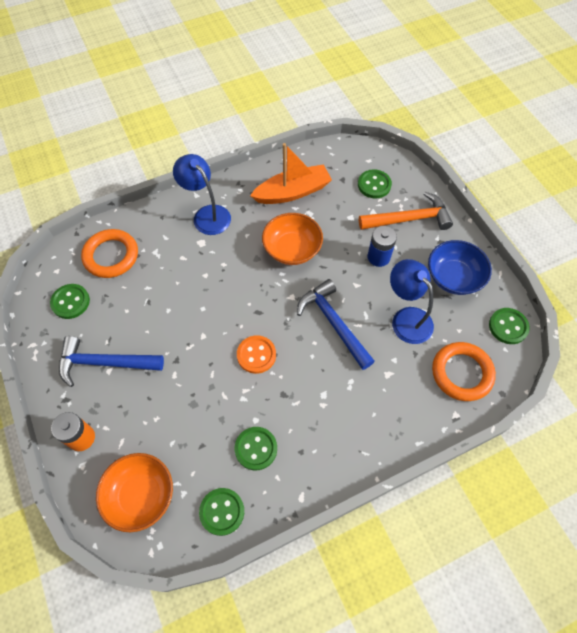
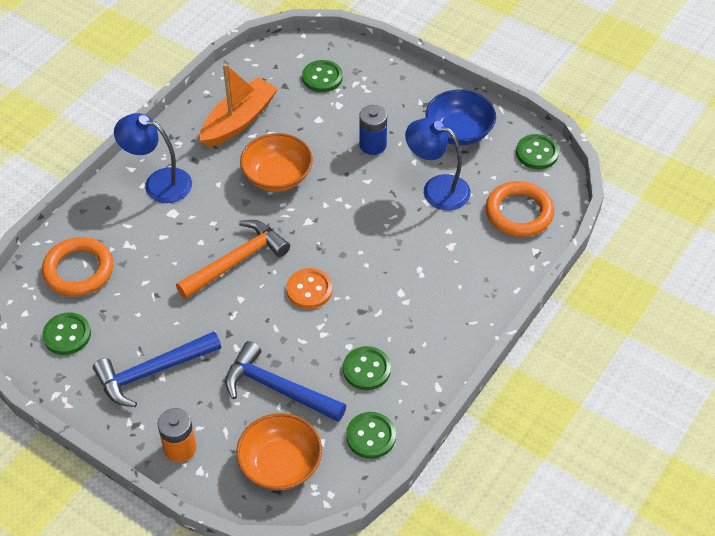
camera: 30 degrees left, 10 degrees down
(333, 323) = (367, 225): blue hammer -> blue hammer (277, 388)
(409, 219) = (380, 96): orange hammer -> orange hammer (237, 261)

